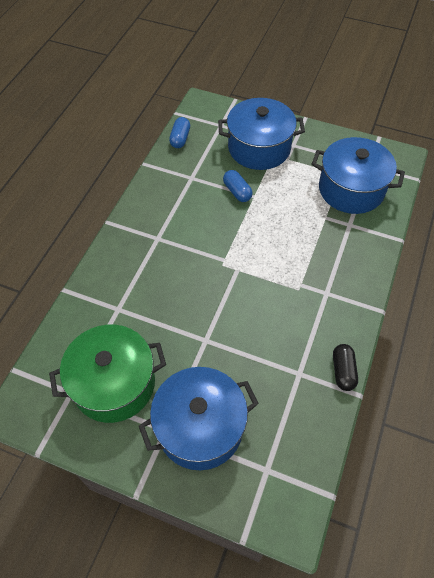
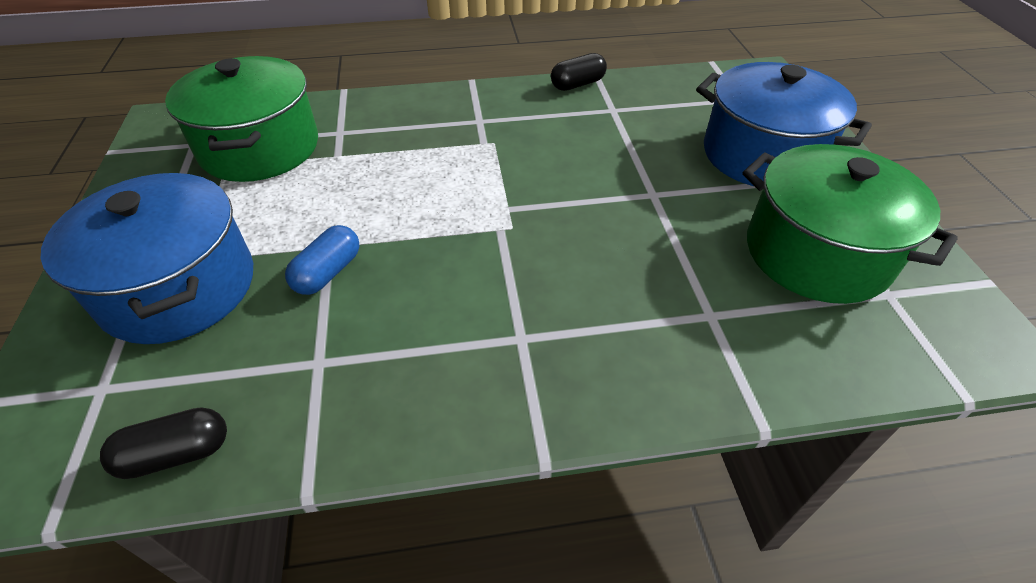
camera: 120 degrees left, 10 degrees down
(180, 138) = (176, 453): blue capsule -> black capsule
(351, 189) = (260, 148): blue pot -> green pot

